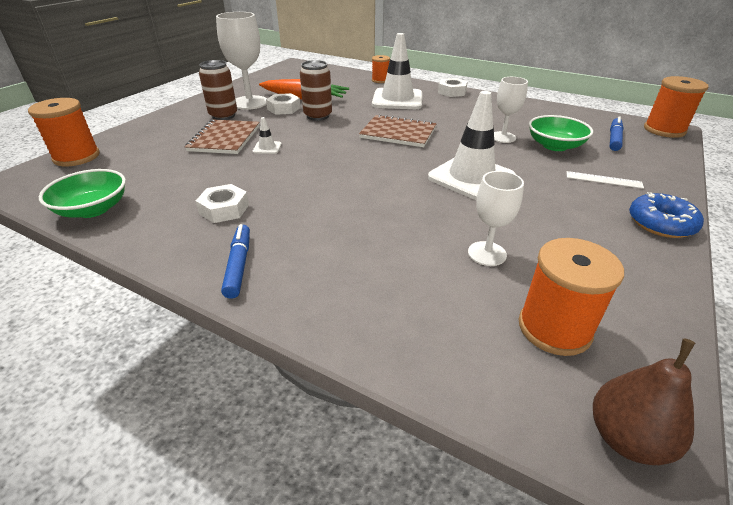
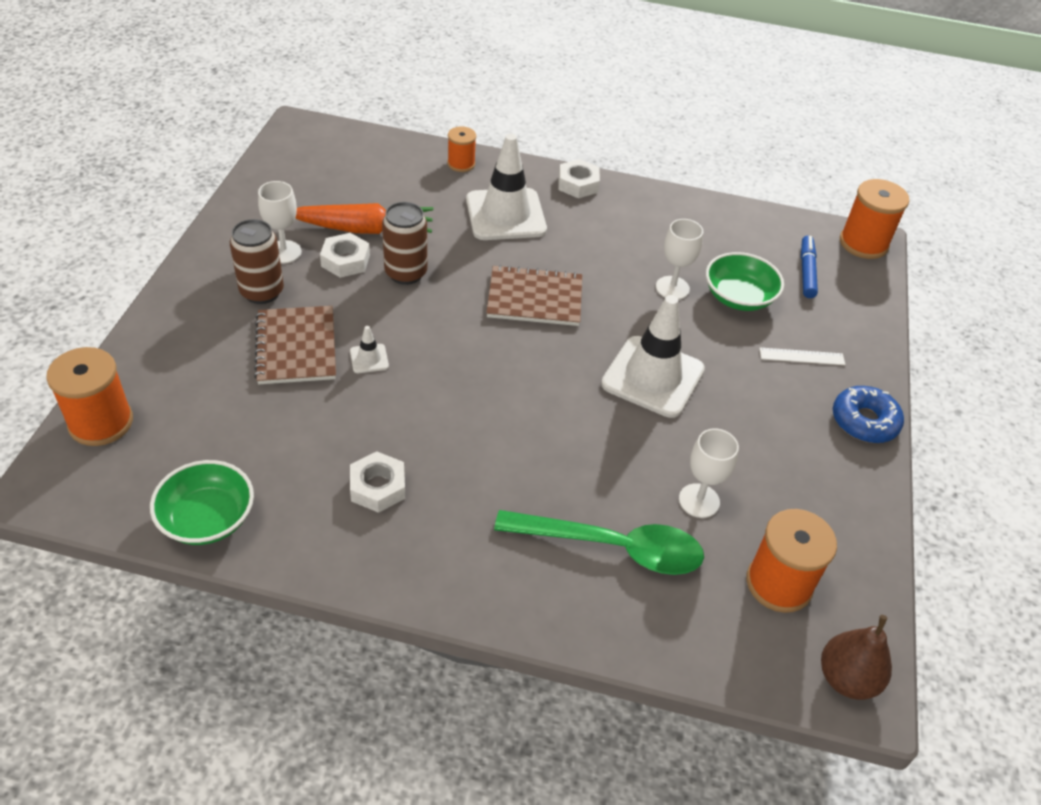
camera: 20 degrees left, 10 degrees up
(238, 265) = (444, 571): blue marker -> none
(249, 103) = (284, 252): white goblet -> white goblet, size x0.60
(394, 273) = (613, 547): none -> green spoon

